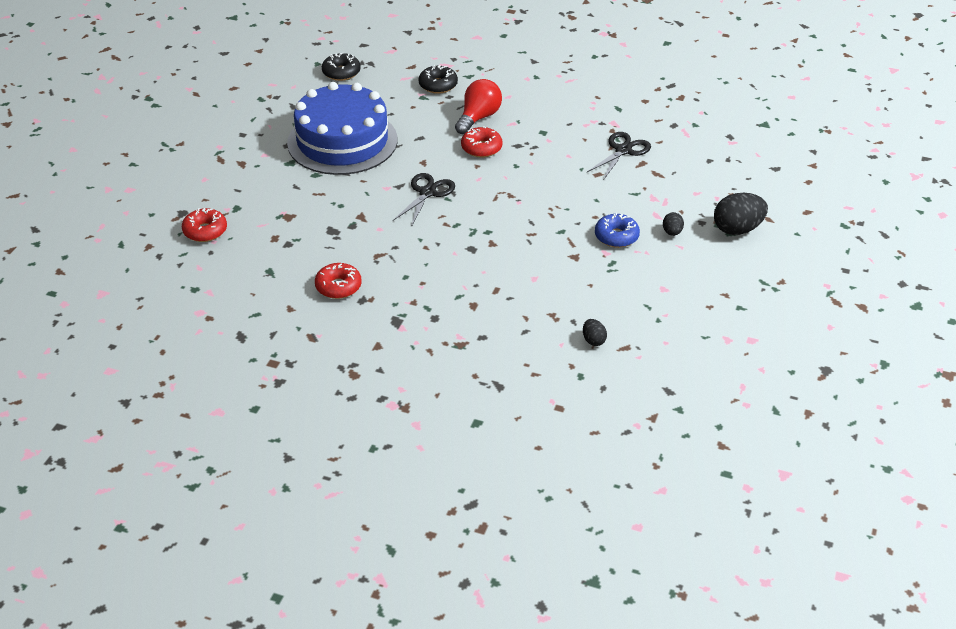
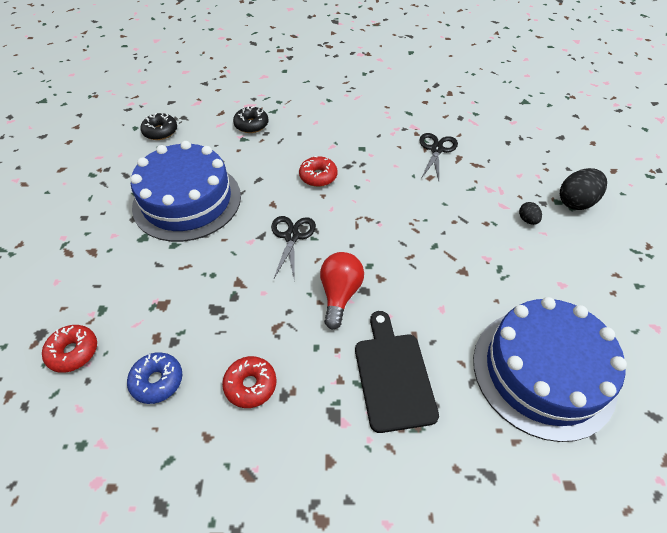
camera: 20 degrees left, 10 degrees up
(460, 310) = (393, 376): none -> black cutting board
(478, 117) = (301, 147): red light bulb -> red light bulb (340, 294)
(593, 340) = (543, 371): black egg -> blue cake
(616, 236) = (485, 238): blue donut -> blue donut (157, 381)

